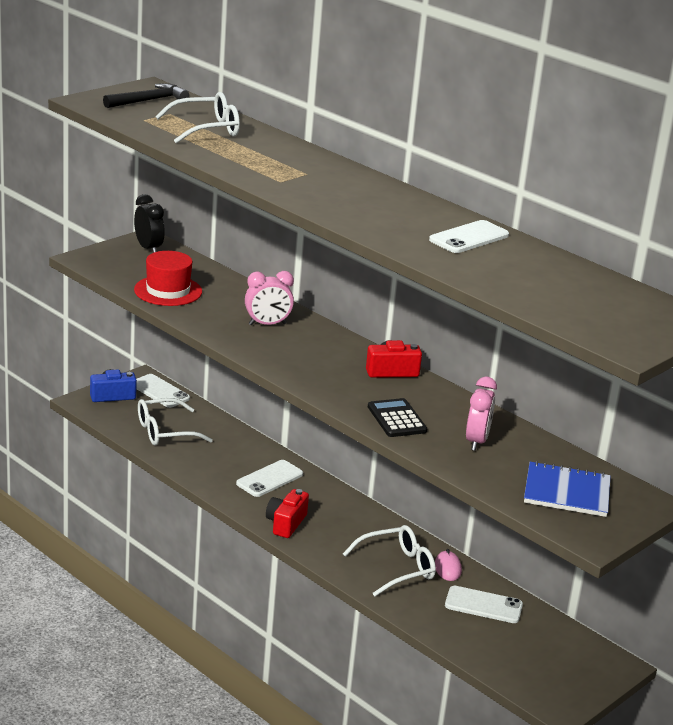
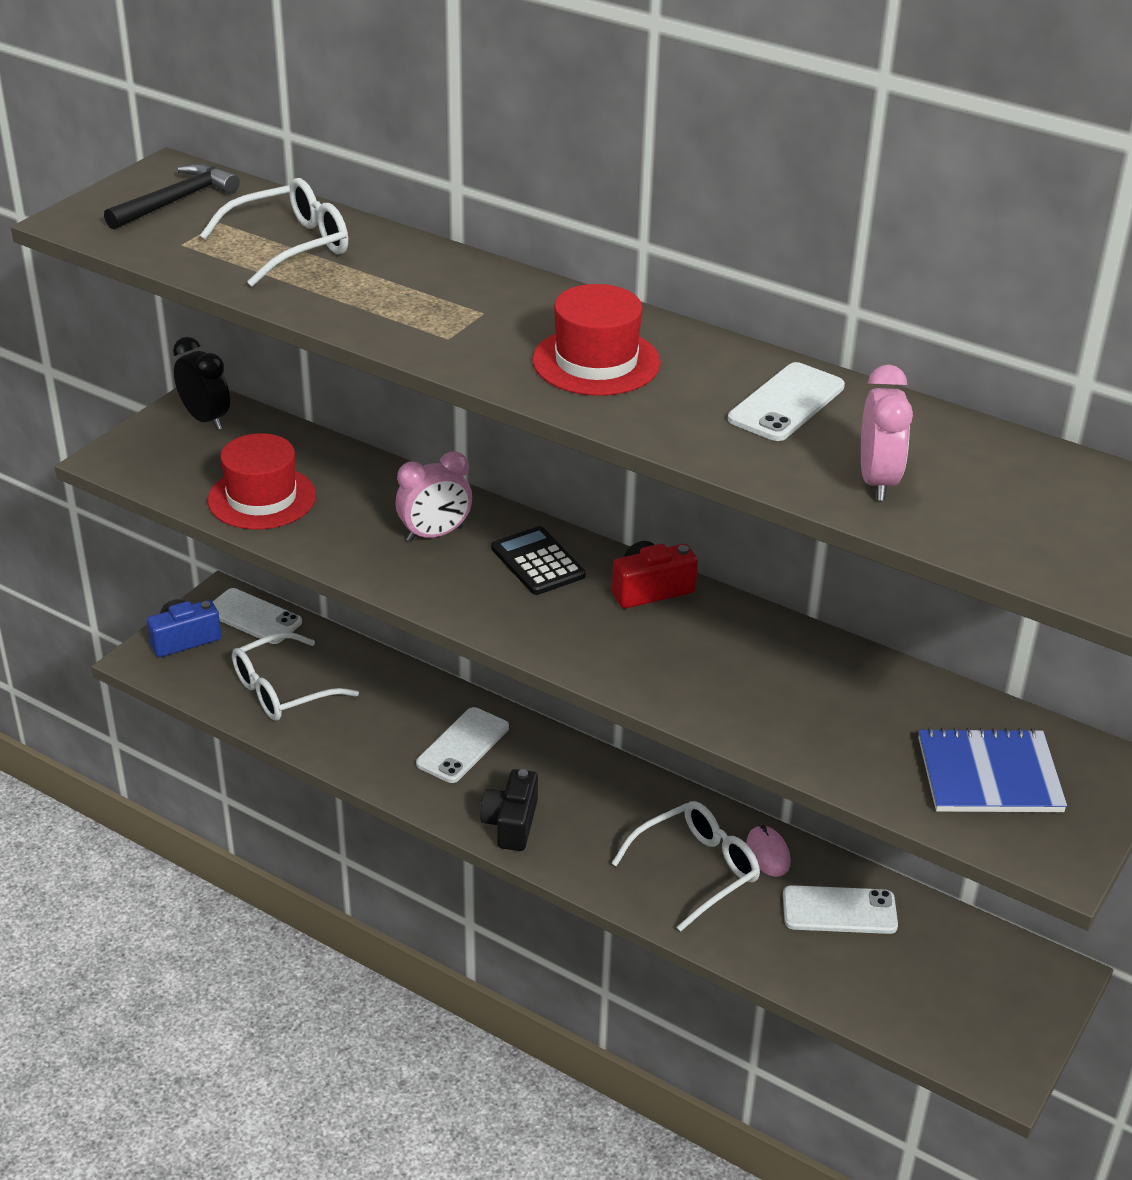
camera: 10 degrees left, 10 degrees up
(286, 523) = (511, 823): red camera -> black camera
(363, 204) = (596, 362): none -> red hat
(396, 419) = (691, 684): black calculator -> black calculator (537, 562)
(476, 441) = (823, 702): pink clock -> pink clock (877, 481)

